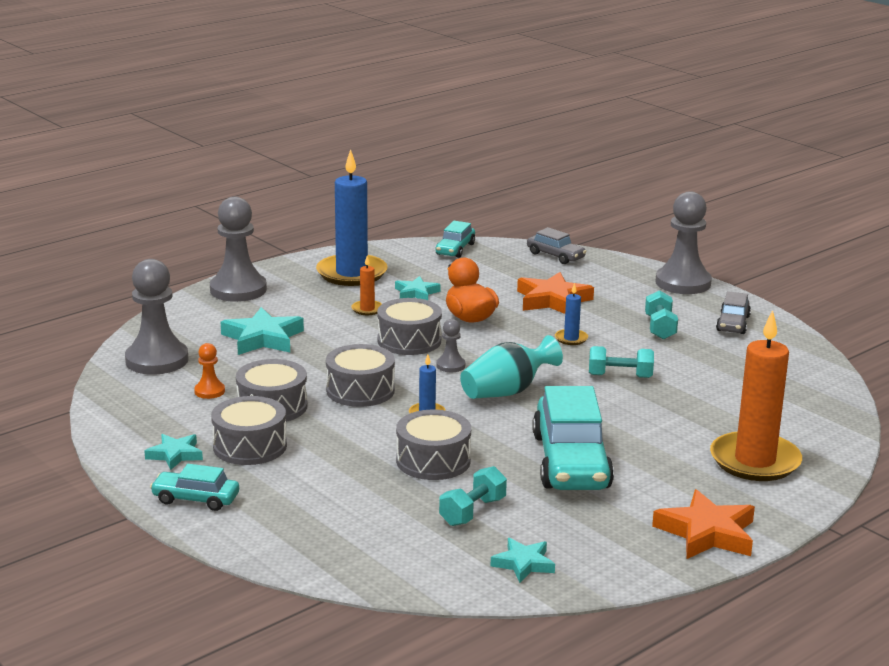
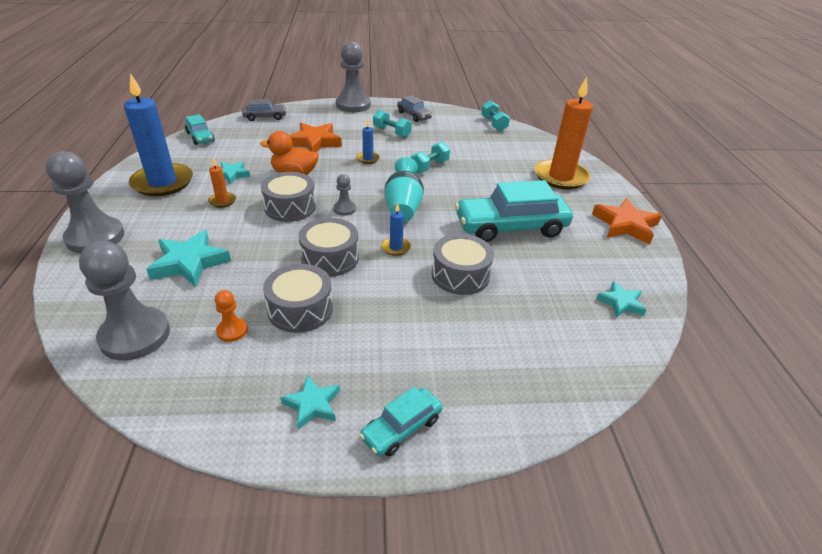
camera: 55 degrees left, 15 degrees up
(250, 446) = (348, 351): grey drum -> none
(472, 512) = (541, 291): turquoise dumbbell -> turquoise dumbbell (494, 124)
(571, 462) = (511, 227): turquoise car -> turquoise car turned 135 degrees clockwise

